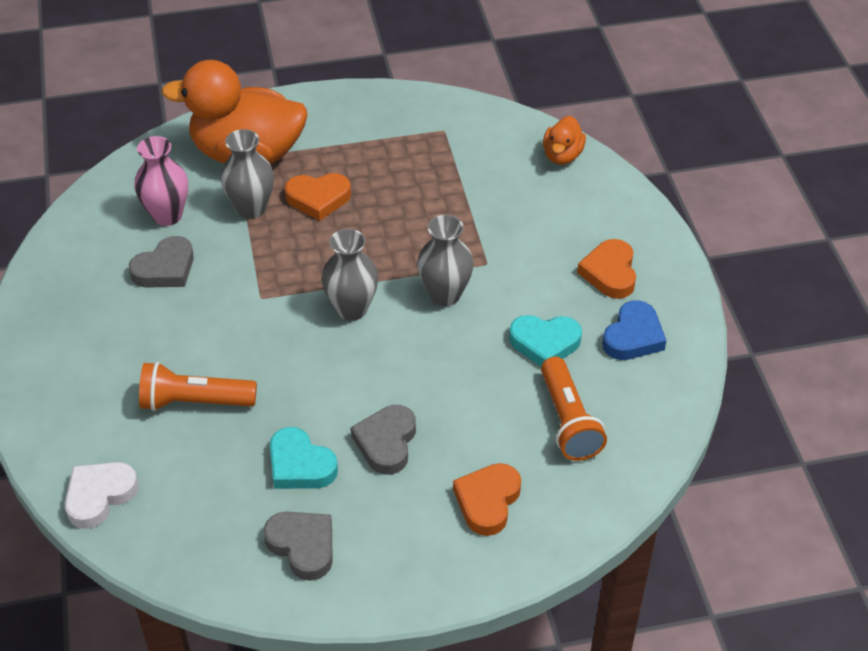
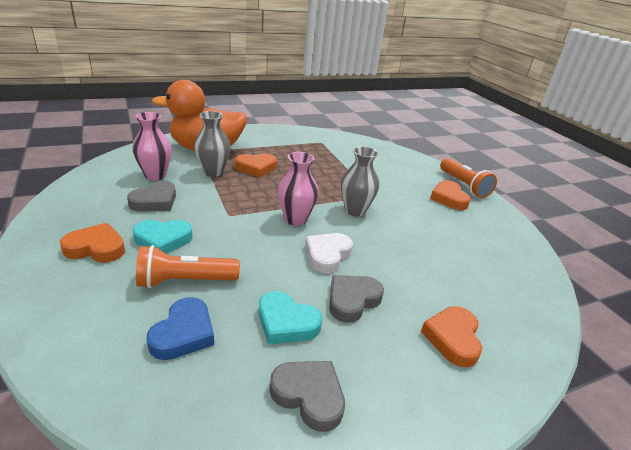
camera: 15 degrees left, 15 degrees down
(94, 347) = (96, 248): none -> orange heart
(99, 496) = (92, 367): white heart -> white heart (327, 255)
(351, 309) = (295, 219): grey vase -> pink vase
(386, 442) = (352, 300): grey heart -> grey heart turned 45 degrees clockwise
(545, 343) = (432, 233): turquoise heart -> turquoise heart (163, 240)
(562, 155) = (390, 152): orange duck -> none
(568, 421) = (476, 277): orange flashlight -> orange flashlight (464, 185)
(633, 336) = (484, 228): blue heart -> blue heart (183, 333)

